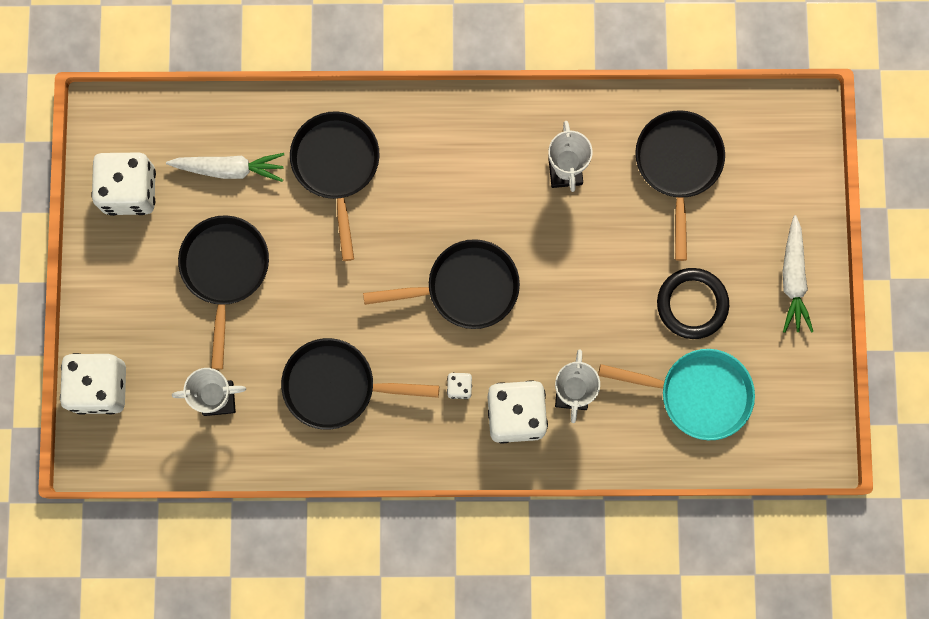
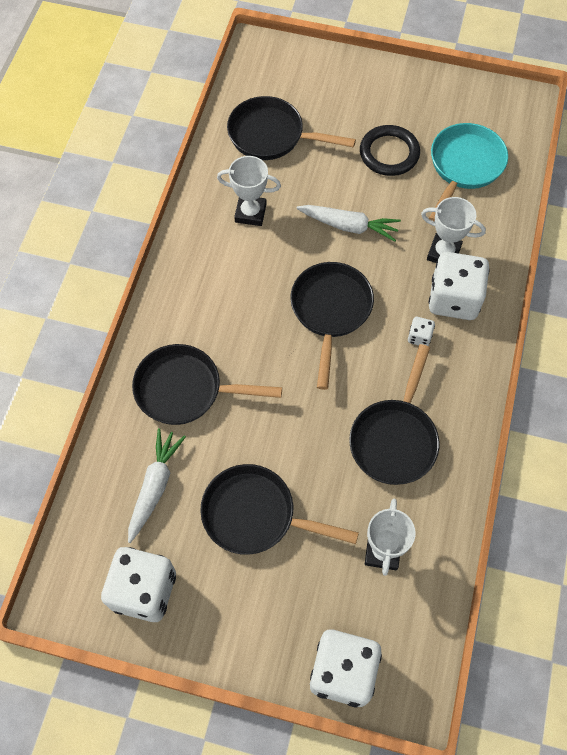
camera: 75 degrees left, 15 degrees down
(793, 279) = (386, 85): white carrot -> white carrot (349, 226)

